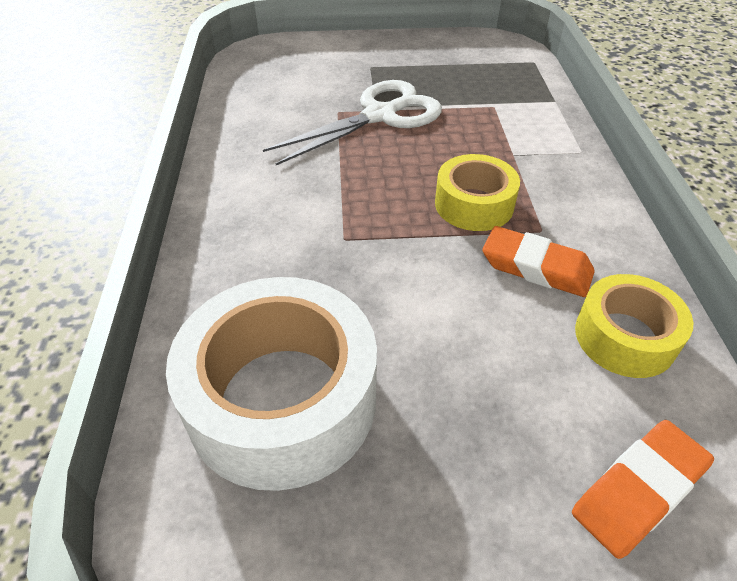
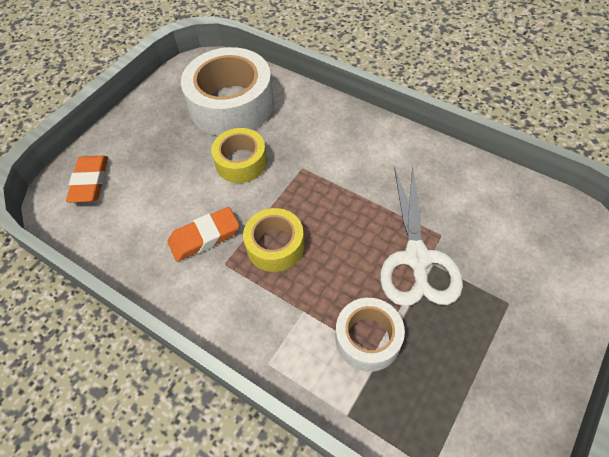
camera: 130 degrees right, 10 degrees up
(487, 113) = (368, 339): none -> white tape
(624, 337) = (135, 237): yellow tape -> yellow tape (241, 162)

